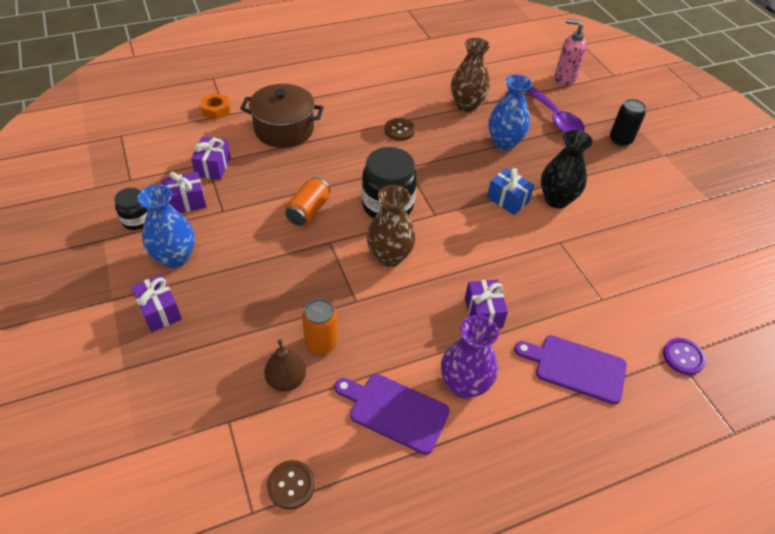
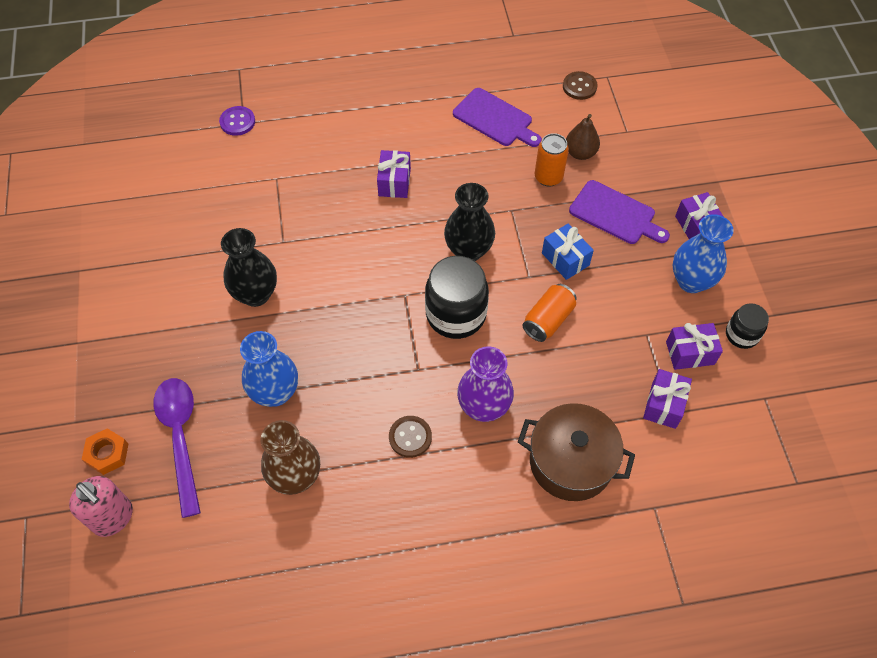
camera: 165 degrees left, 10 degrees up
(216, 110) = (670, 519): orange nut -> orange nut (107, 454)
(389, 256) = (468, 250): brown vase -> black vase
(464, 385) = (434, 129): purple vase -> purple vase (483, 407)
(508, 200) = (313, 302): blue gift -> blue gift (565, 259)
(576, 367) = (334, 127): purple cutting board -> purple cutting board (615, 214)
(620, 140) = (116, 375): black can -> none

